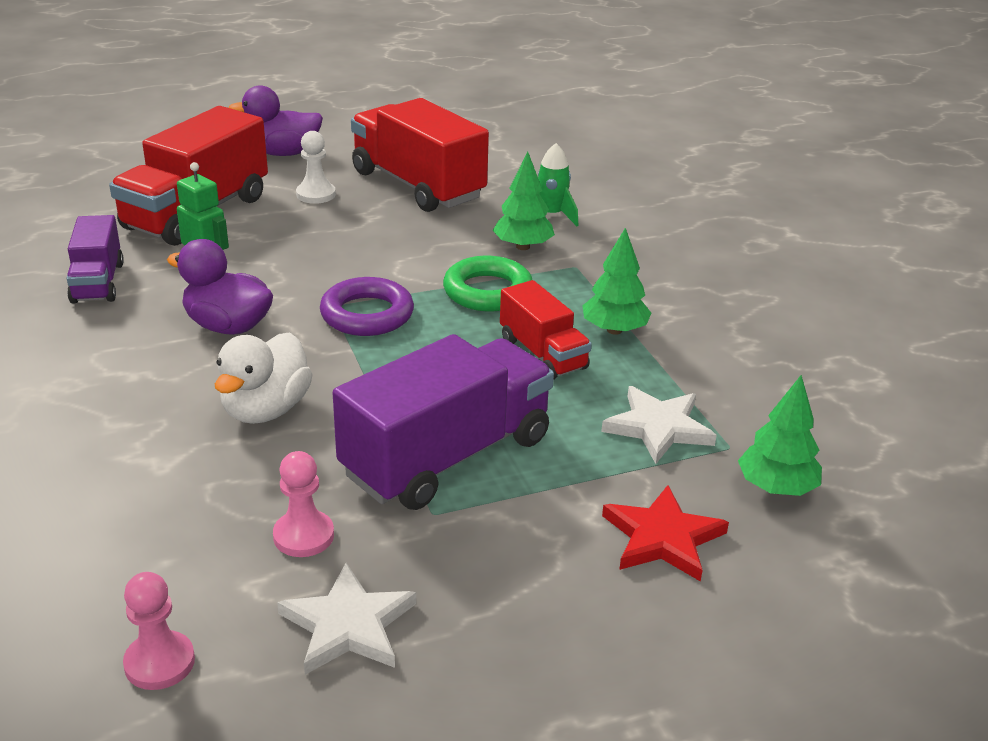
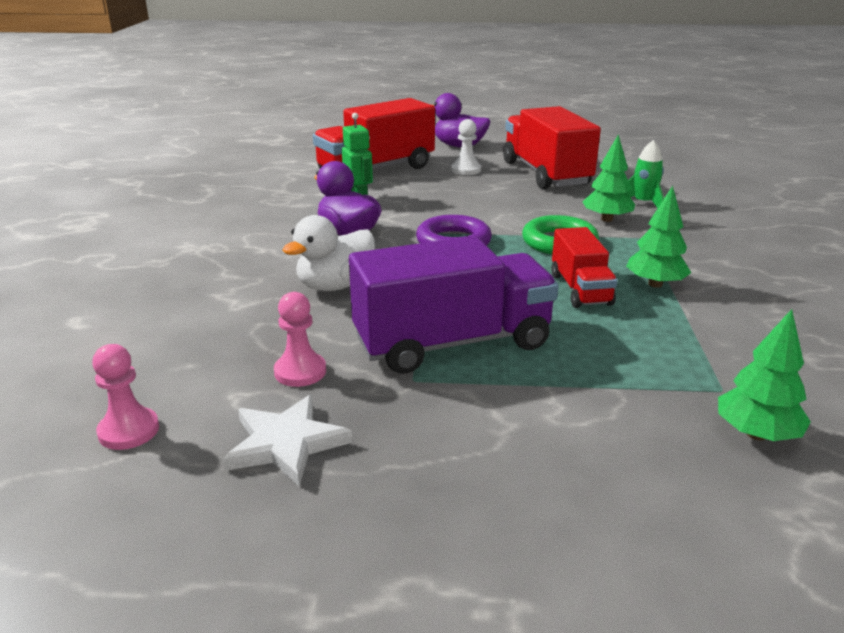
camera: 25 degrees right, 5 degrees down
(98, 282) = (282, 197): purple truck -> none
(658, 428) = (657, 360): white star -> none
(662, 538) = (612, 448): red star -> none

